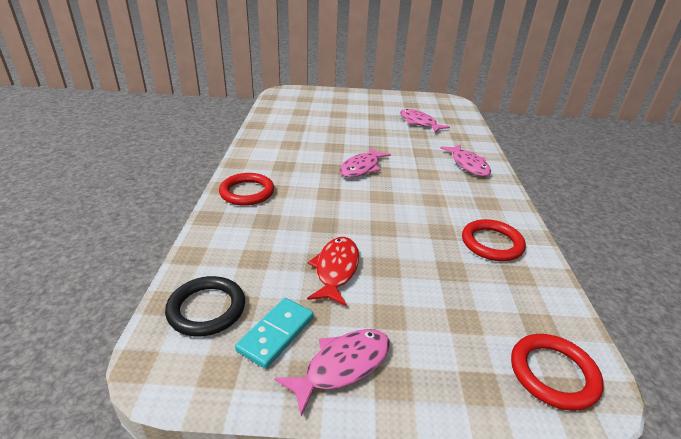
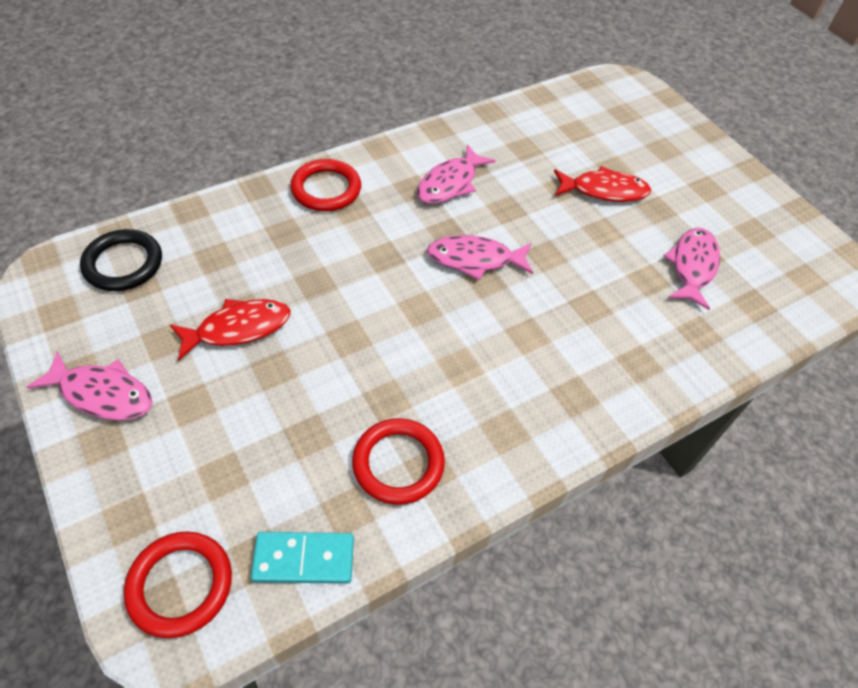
camera: 55 degrees right, 20 degrees up
(276, 334) = (118, 327): turquoise domino -> turquoise domino (304, 559)
(351, 121) = (604, 190): none -> red fish
(468, 165) = (603, 374): pink fish -> pink fish (450, 183)

